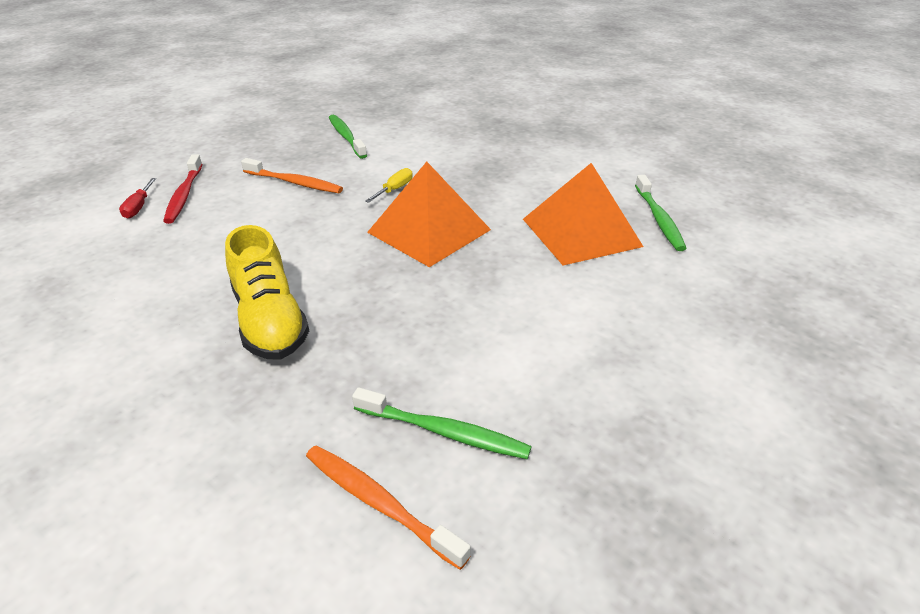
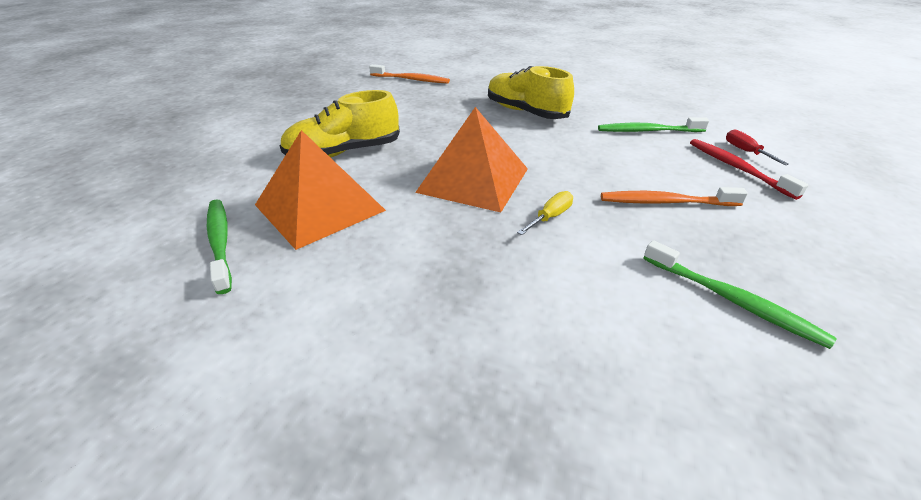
camera: 160 degrees right, 0 degrees up
(394, 189) = (550, 217): yellow screwdriver -> yellow screwdriver turned 150 degrees counterclockwise
(444, 432) = (395, 95): green toothbrush -> green toothbrush (648, 131)
(555, 295) = (344, 152): none -> yellow shoe

